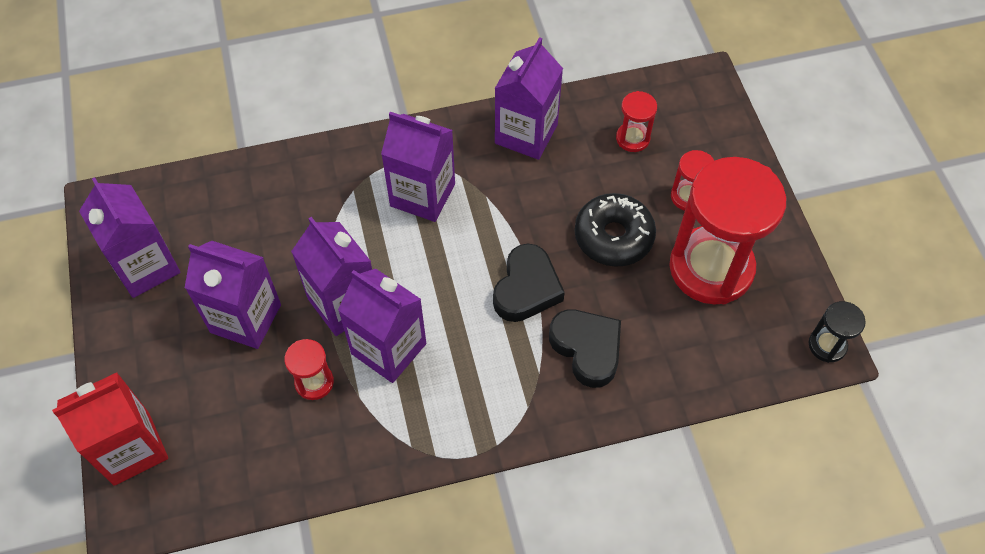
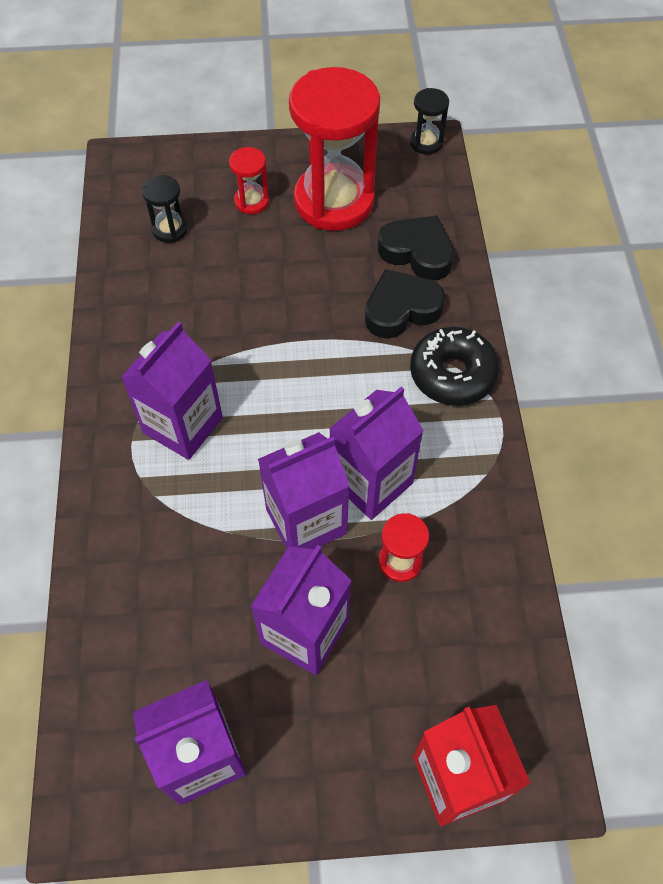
camera: 80 degrees left, 0 degrees up
(526, 134) = (133, 317): purple carton -> none
(526, 288) = (324, 347): black heart -> black heart (417, 252)
(613, 236) = (281, 266): black donut -> black donut (452, 374)
(632, 138) = (170, 229): red hourglass -> black hourglass

